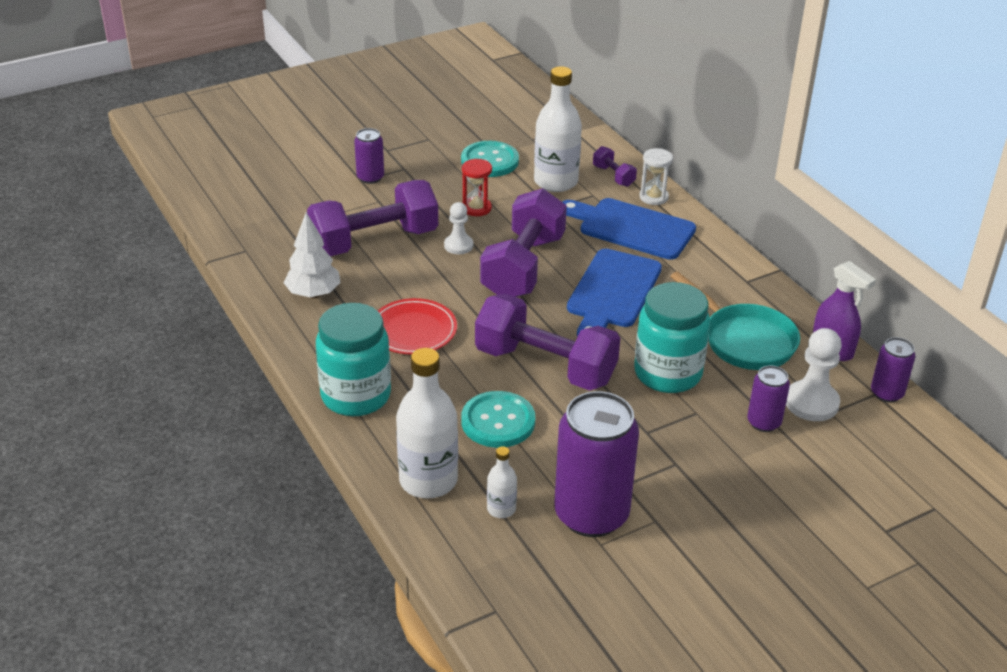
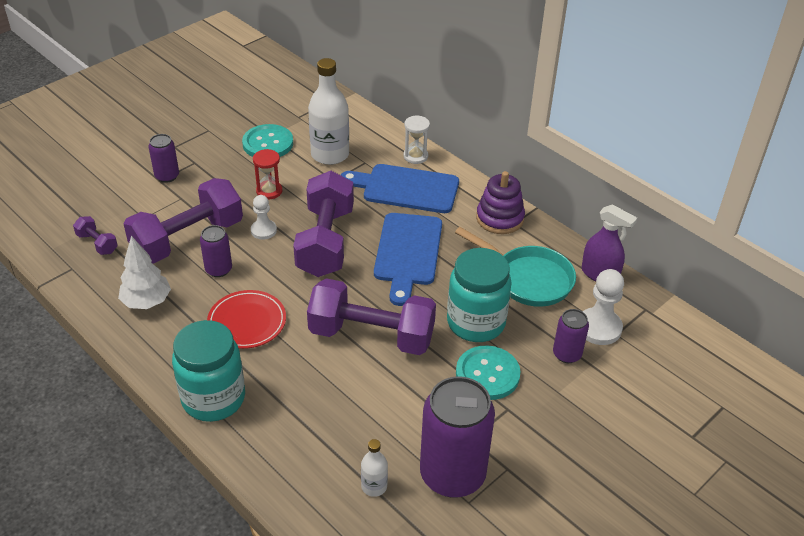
camera: 15 degrees left, 5 degrees up
(428, 480) = (302, 471): white bottle -> none
(498, 421) = (346, 399): turquoise button -> turquoise button (487, 374)
(613, 176) = (376, 141): purple dumbbell -> purple dumbbell (97, 243)
(731, 274) = (499, 218): none -> purple stacking toy
(886, 393) = (654, 307): purple can -> purple can (218, 269)

